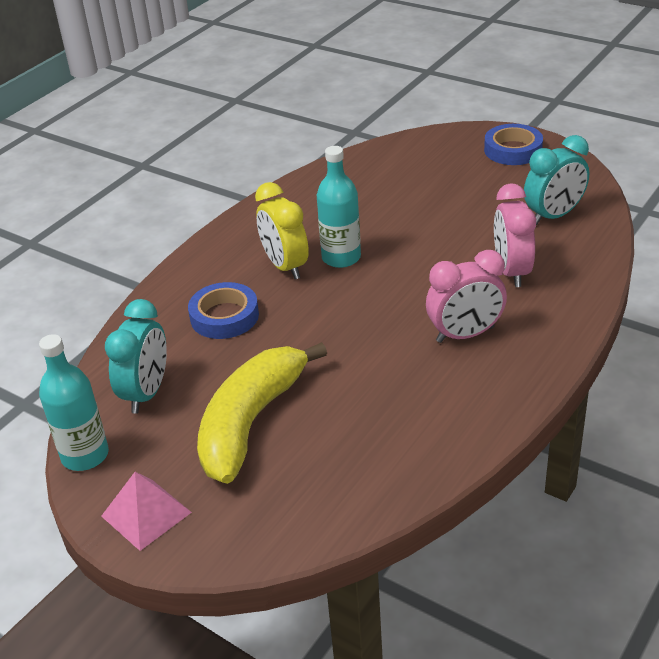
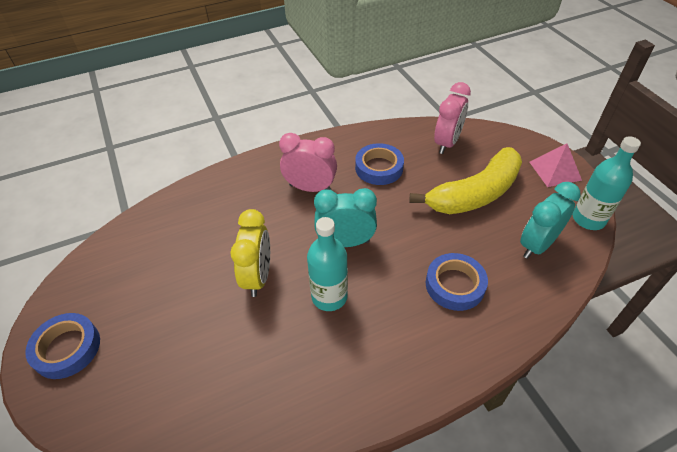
camera: 150 degrees left, 10 degrees up
(285, 266) = (378, 313): yellow clock -> yellow clock (258, 277)
(404, 398) = (379, 168): none -> blue tape
(512, 272) = (234, 216): pink clock -> pink clock (447, 143)
(553, 216) = (148, 248): turquoise clock -> turquoise clock (345, 242)

